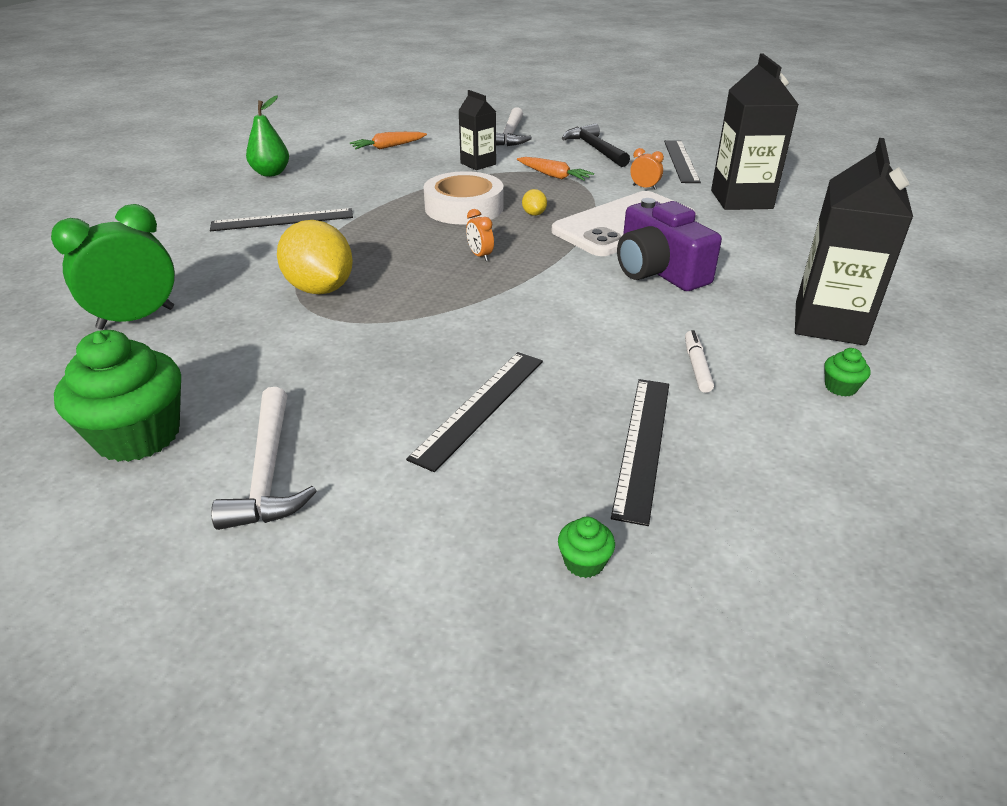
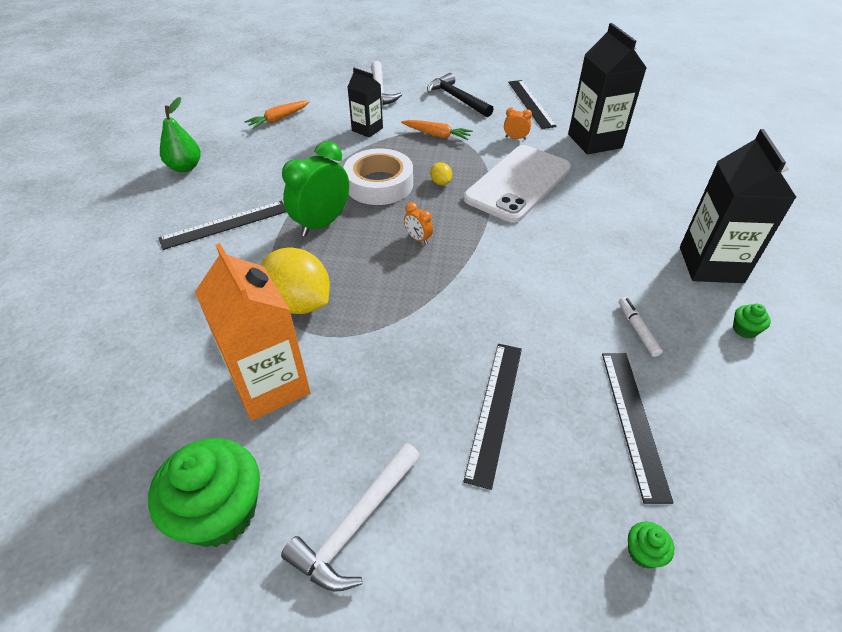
camera: 15 degrees left, 10 degrees up
(136, 318) = (146, 371): green clock -> green clock (322, 224)
(250, 347) = (270, 385): none -> orange carton
(268, 472) = (356, 524): white hammer -> white hammer turned 60 degrees clockwise
(658, 271) = (566, 231): purple camera -> none

